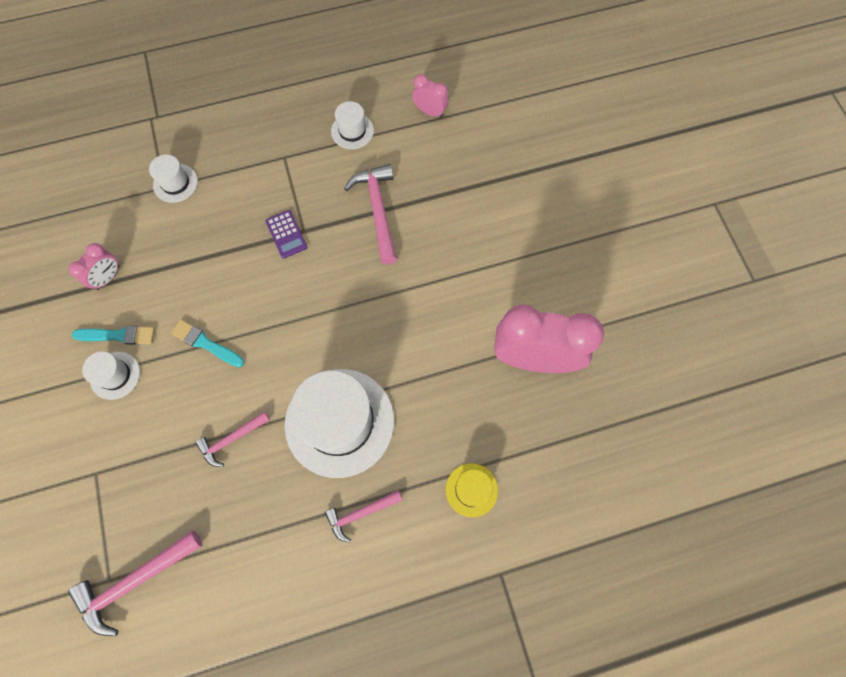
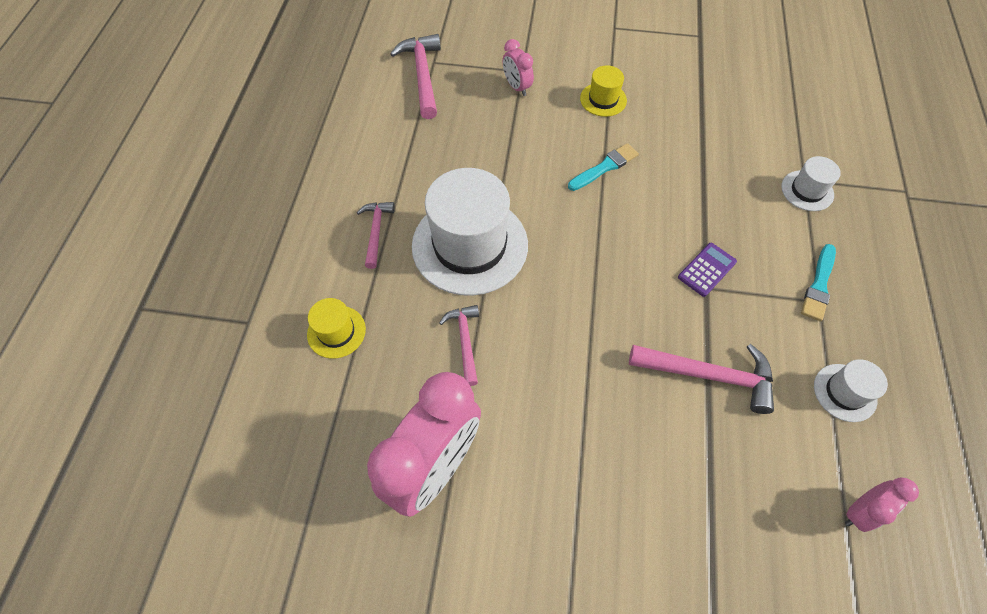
camera: 115 degrees right, 10 degrees down
(108, 277) = (707, 115): pink clock -> pink clock (517, 87)
(115, 375) = (603, 99): white hat -> yellow hat
(118, 335) = (642, 109): turquoise brush -> turquoise brush (819, 285)
(232, 439) = (500, 161): pink hammer -> pink hammer (465, 341)
(286, 234) = (706, 269): purple calculator -> purple calculator turned 135 degrees clockwise

